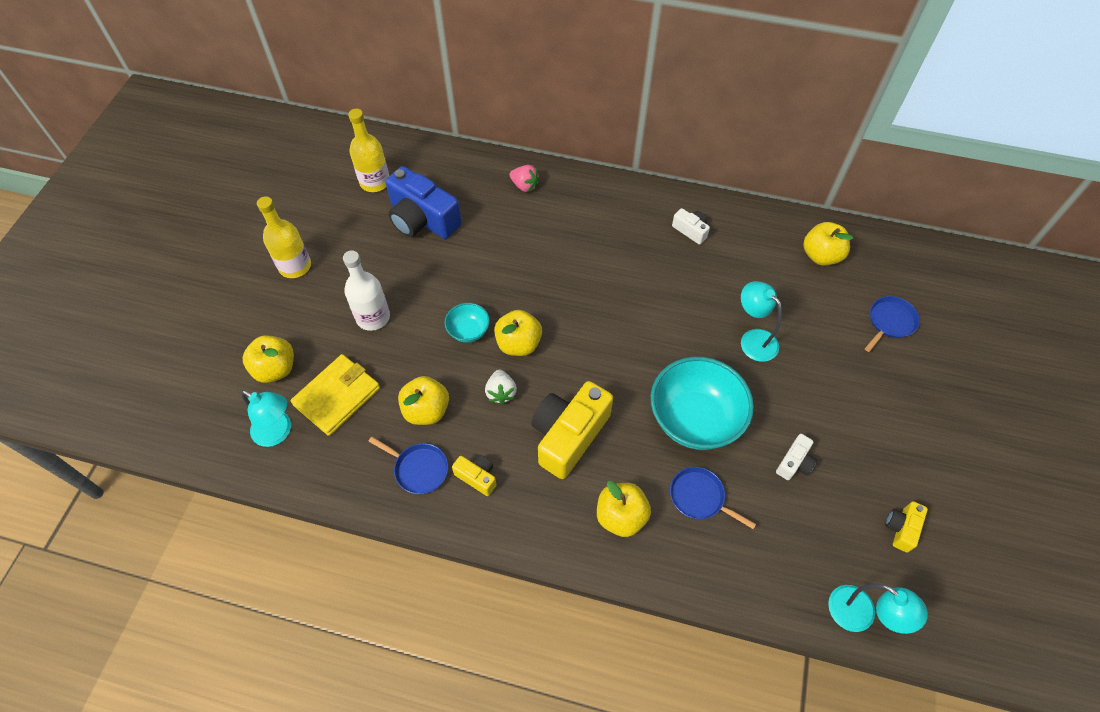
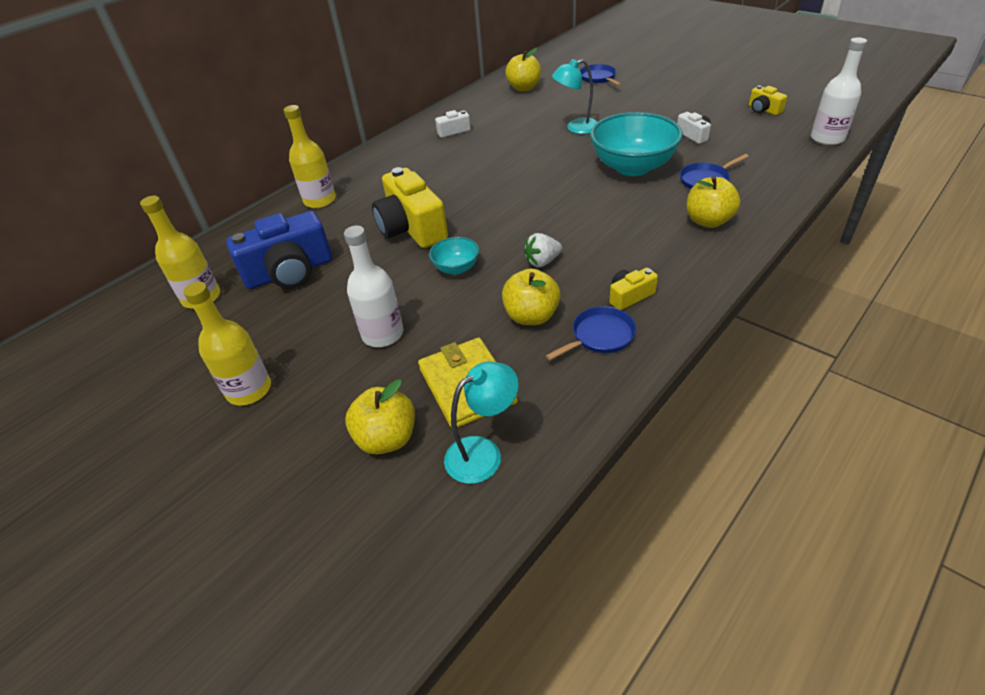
camera: 60 degrees left, 15 degrees down
(501, 392) = (542, 262): white strawberry -> white strawberry turned 135 degrees clockwise
(518, 344) = (495, 240): yellow apple -> none
(524, 186) = (320, 200): pink strawberry -> yellow bottle
(569, 436) = (613, 232): yellow camera -> yellow camera (412, 228)
(860, 615) = (827, 138): turquoise lamp -> white bottle

